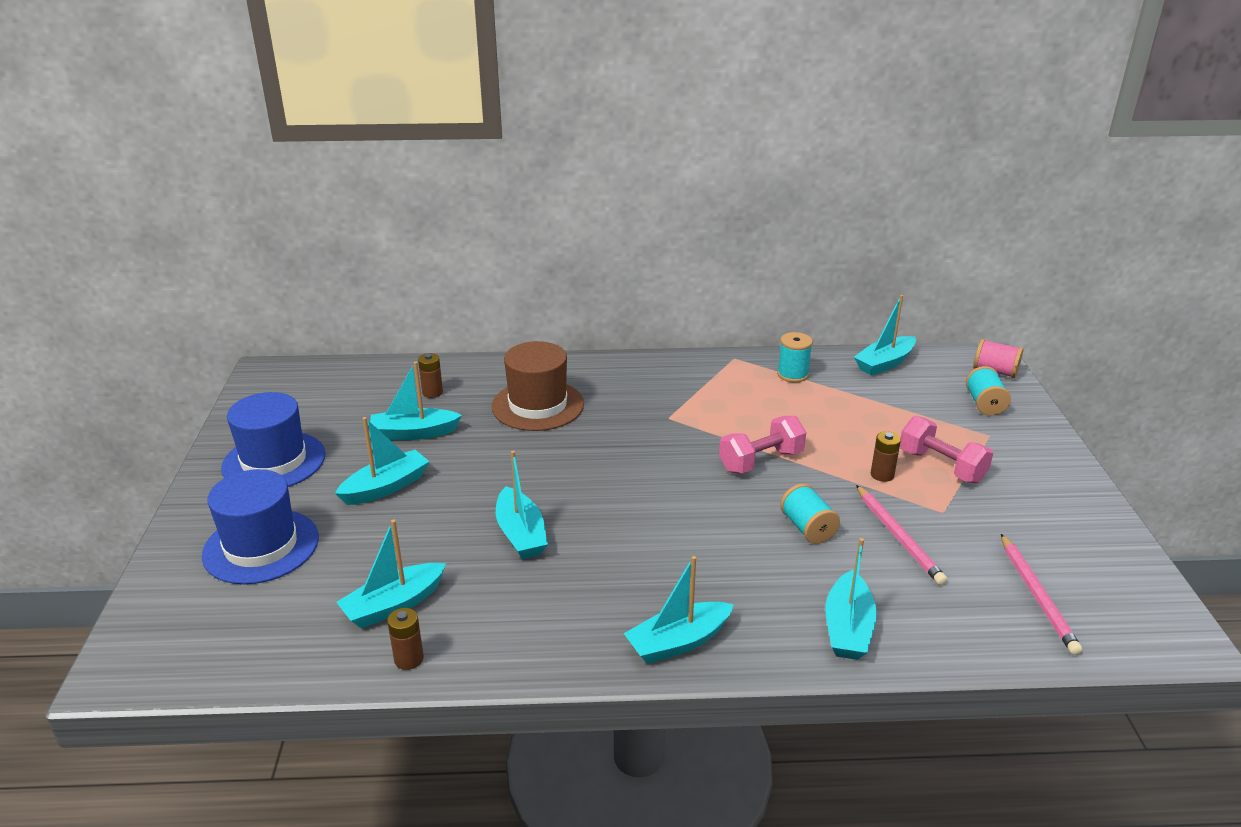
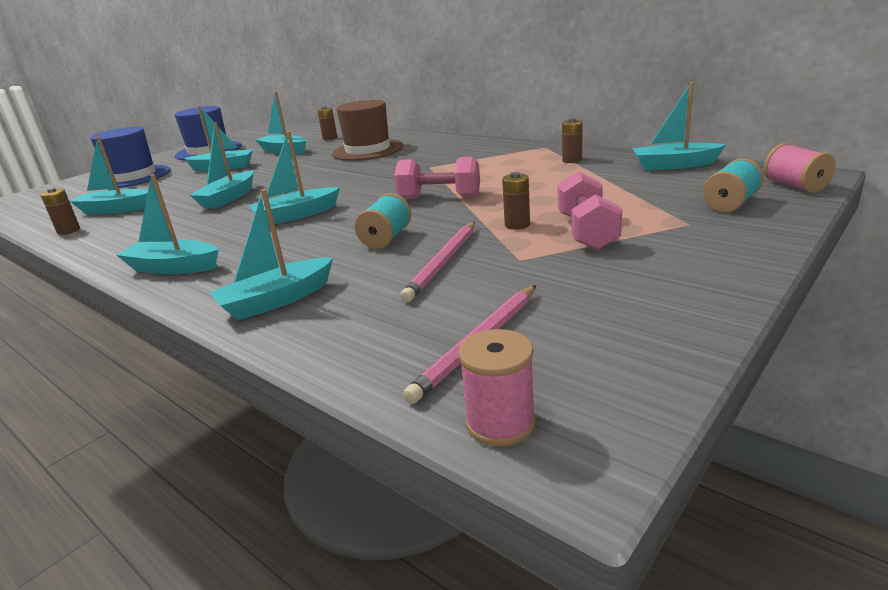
camera: 45 degrees right, 5 degrees down
(662, 531) = (296, 215): none -> turquoise boat
(792, 374) = (572, 160): turquoise spool -> brown battery
(1129, 640) = (500, 423): none -> pink spool

